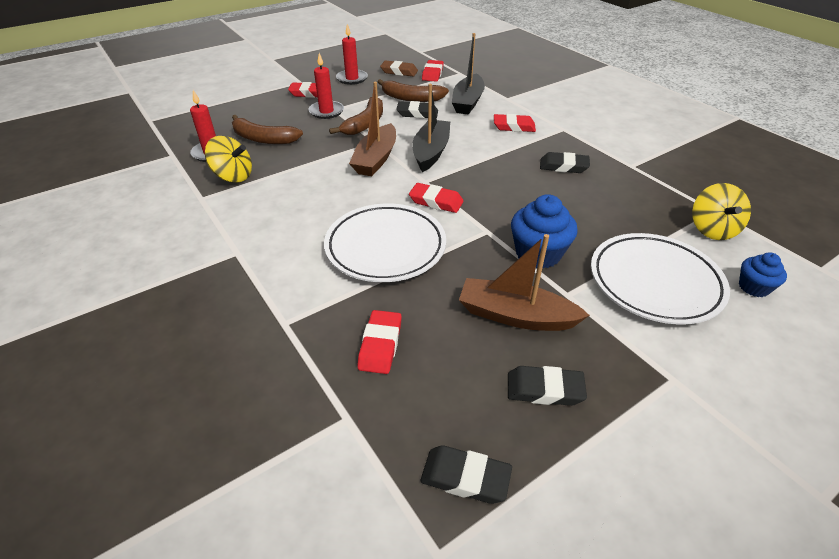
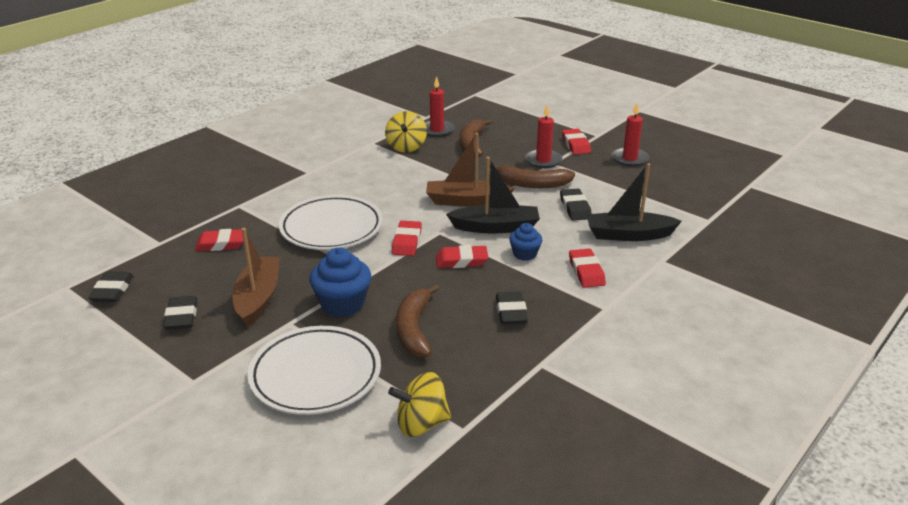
camera: 75 degrees right, 10 degrees down
(399, 72) = (673, 181): brown eraser -> none
(411, 98) = (609, 199): brown banana -> brown banana (414, 329)
(432, 74) = (688, 203): red eraser -> red eraser (461, 261)
(753, 287) = (321, 446): blue cupcake -> blue cupcake (525, 254)

